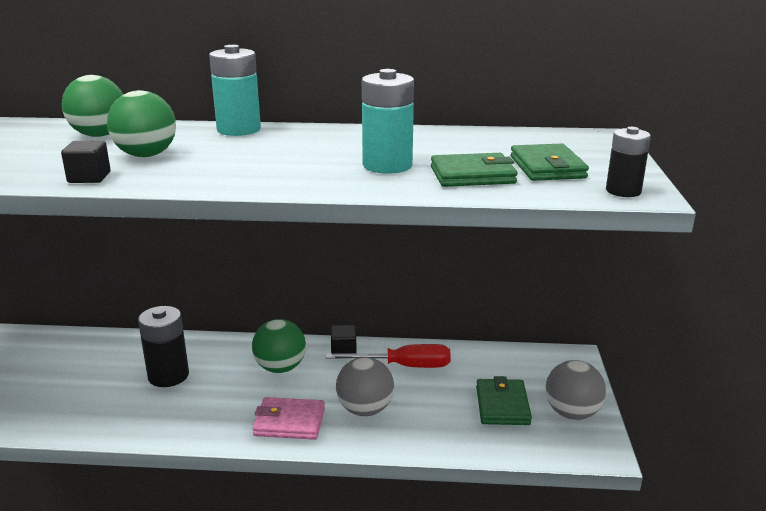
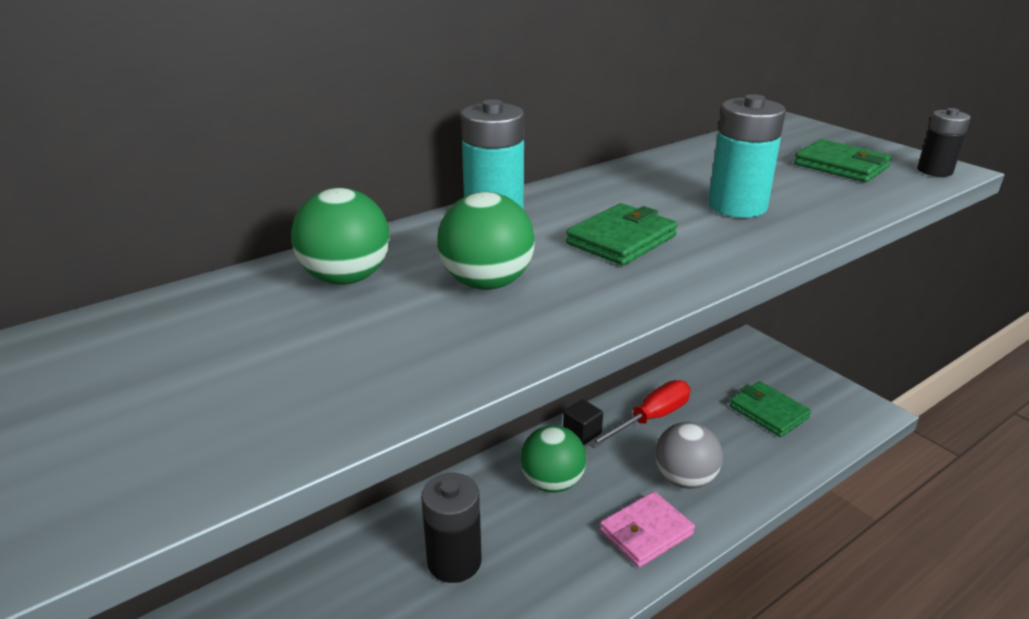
camera: 40 degrees left, 5 degrees up
(89, 177) = (507, 341): black cube -> none
(472, 175) = (819, 192): green wallet -> green wallet (621, 240)
(572, 413) = (816, 391): grey ball -> none

